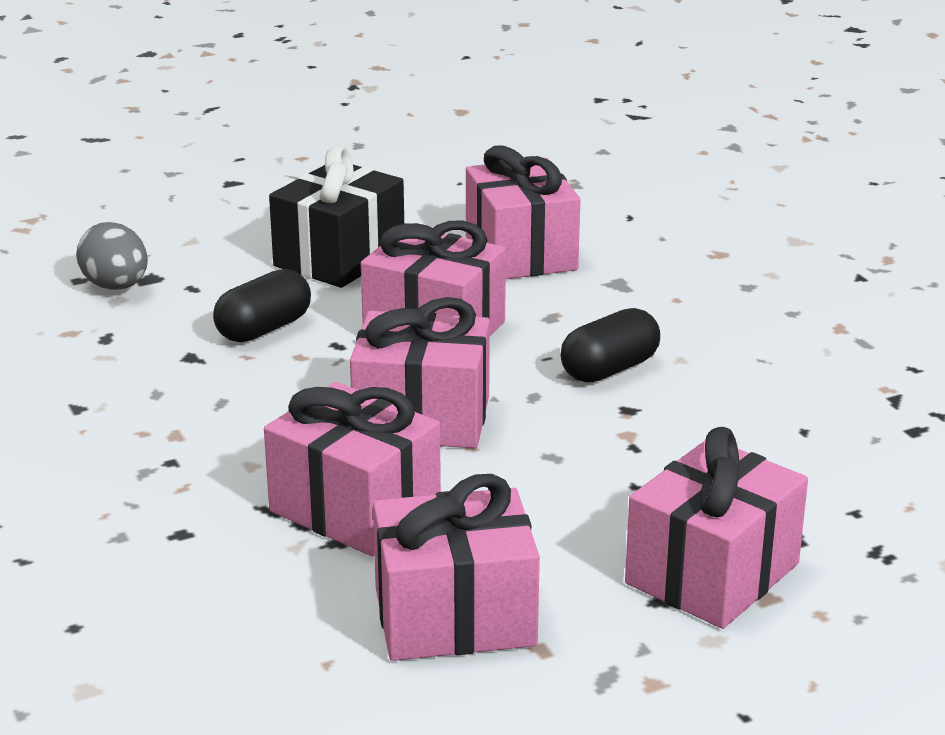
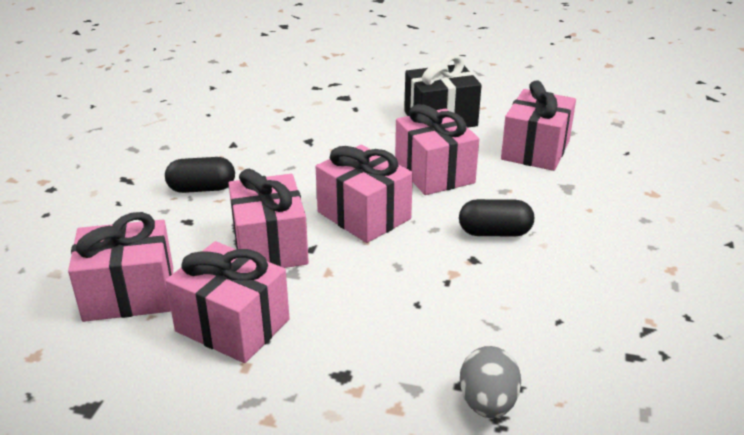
camera: 40 degrees right, 5 degrees up
(116, 286) = (325, 96): grey egg -> grey egg (487, 403)
(264, 329) = (357, 140): black capsule -> black capsule (202, 189)
(712, 573) = (385, 376): pink gift -> pink gift (129, 294)

